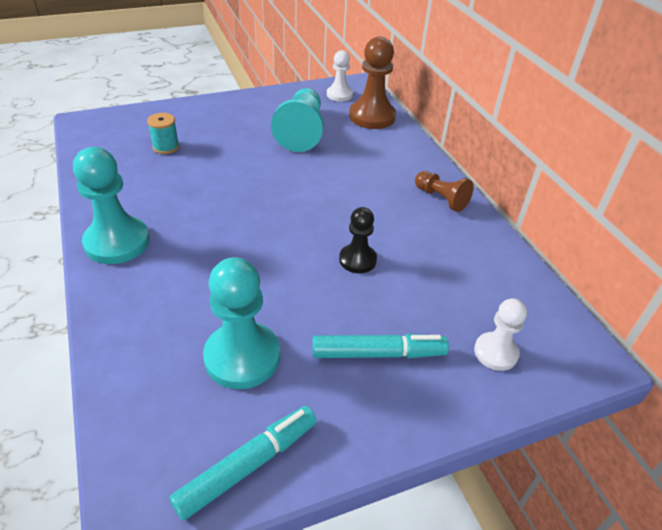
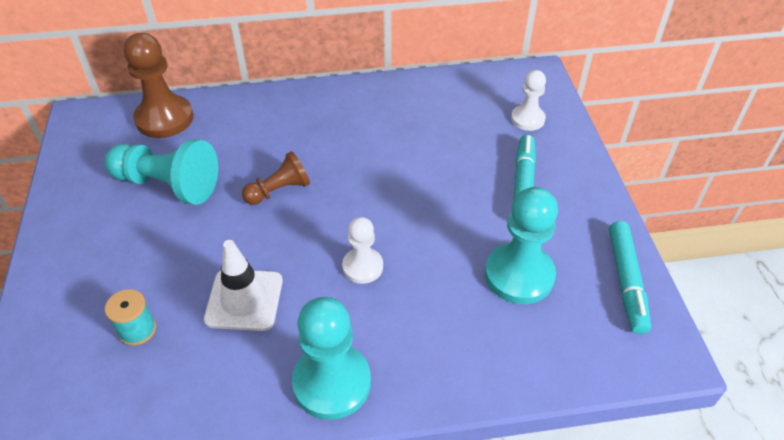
camera: 75 degrees left, 5 degrees up
(195, 186) = (244, 300): none -> white traffic cone
(247, 465) = (626, 281): turquoise marker -> turquoise marker turned 150 degrees counterclockwise
(339, 95) = (97, 137): white pawn -> white pawn (362, 267)
(357, 260) = (409, 176): black pawn -> none
(441, 199) = (336, 101): brown pawn -> brown pawn (279, 190)

